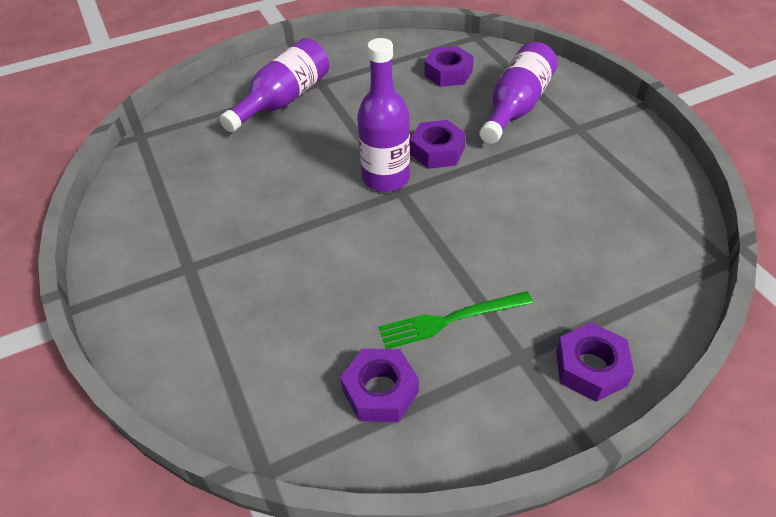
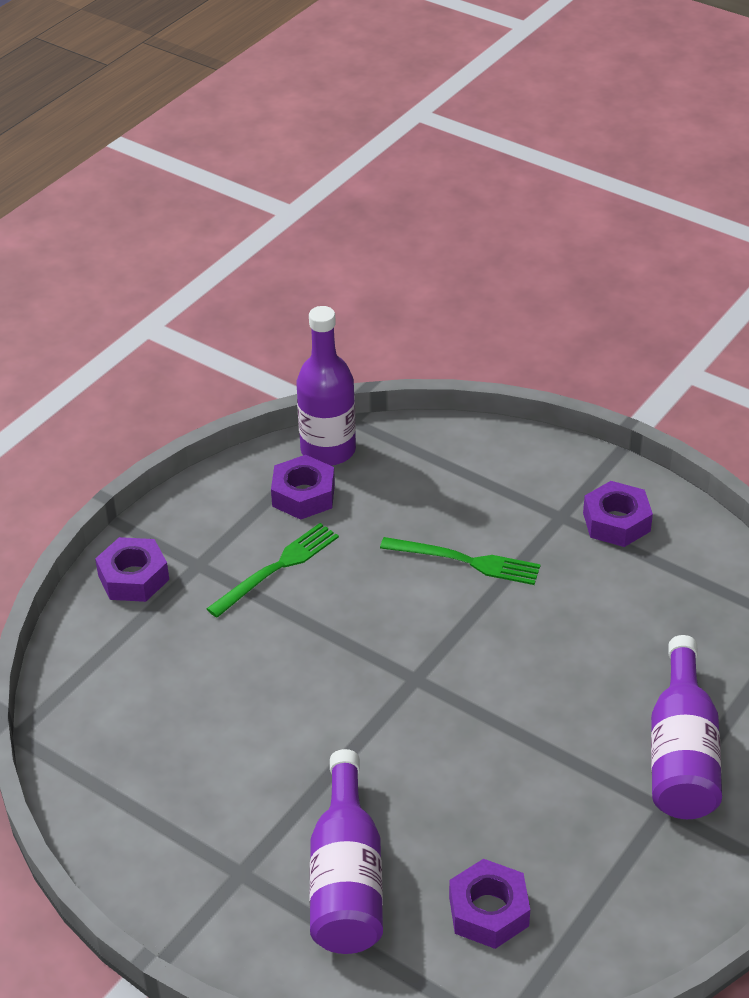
camera: 150 degrees right, 5 degrees down
(294, 260) = (465, 561): none -> green fork
(386, 178) = (445, 688): purple bottle -> purple bottle (328, 450)
(437, 151) = (410, 753): purple nut -> purple nut (616, 522)

